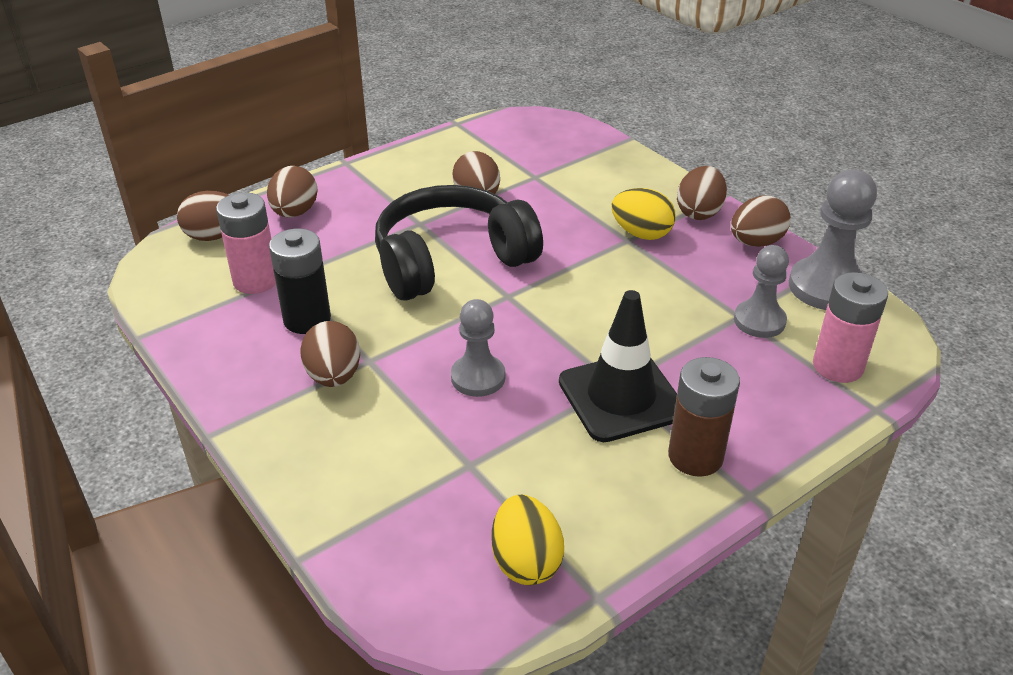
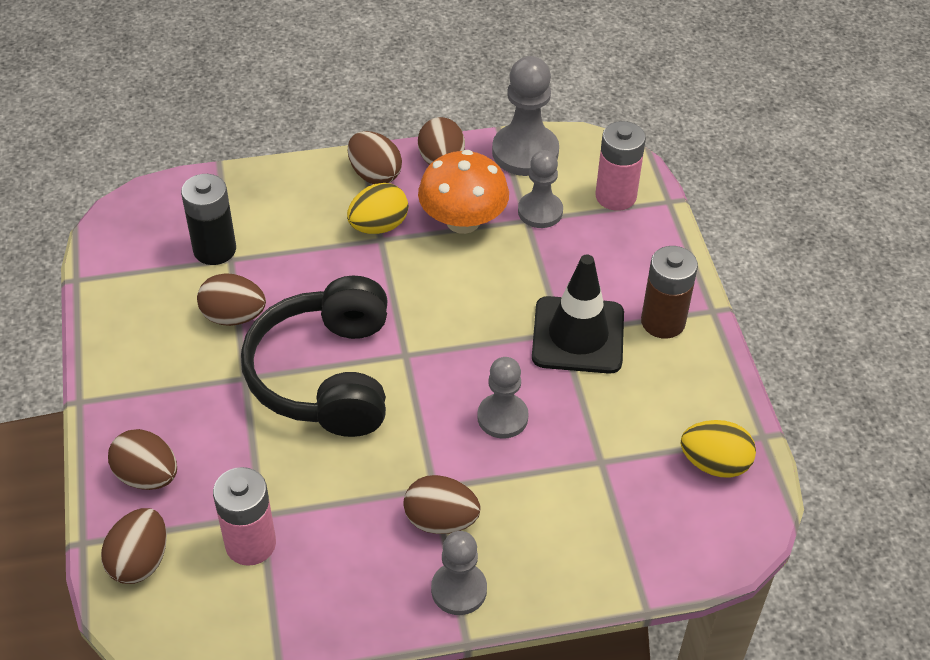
camera: 65 degrees left, 10 degrees up
(262, 412) = (459, 590): none -> grey pawn
(307, 319) = (344, 517): black battery -> black battery (214, 250)
(696, 277) = (463, 221): none -> orange mushroom

